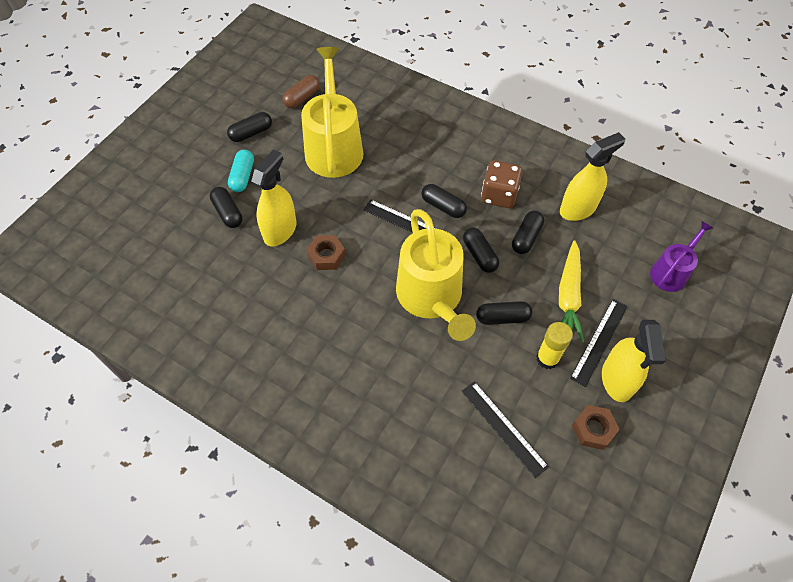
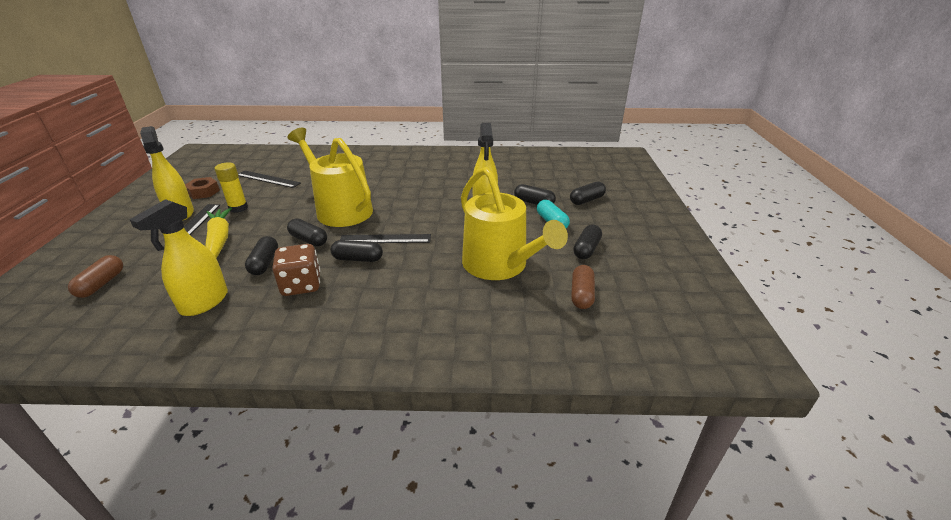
camera: 150 degrees right, 25 degrees down
(326, 256) = (437, 205): brown nut -> none
(502, 317) = (278, 215): black capsule -> black capsule (586, 200)
(671, 272) = (101, 284): purple watering can -> brown capsule

